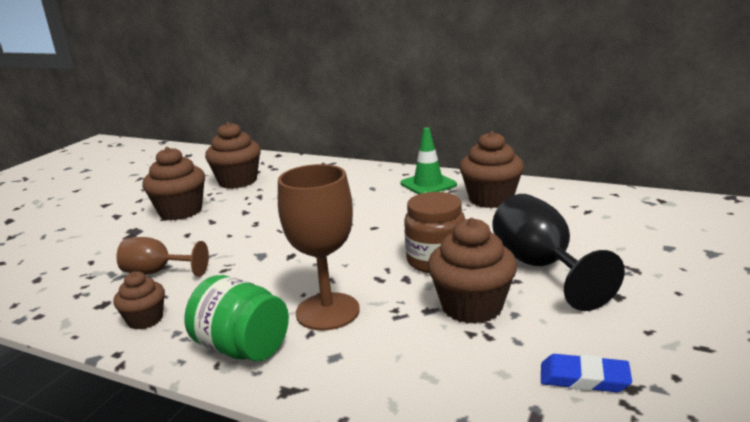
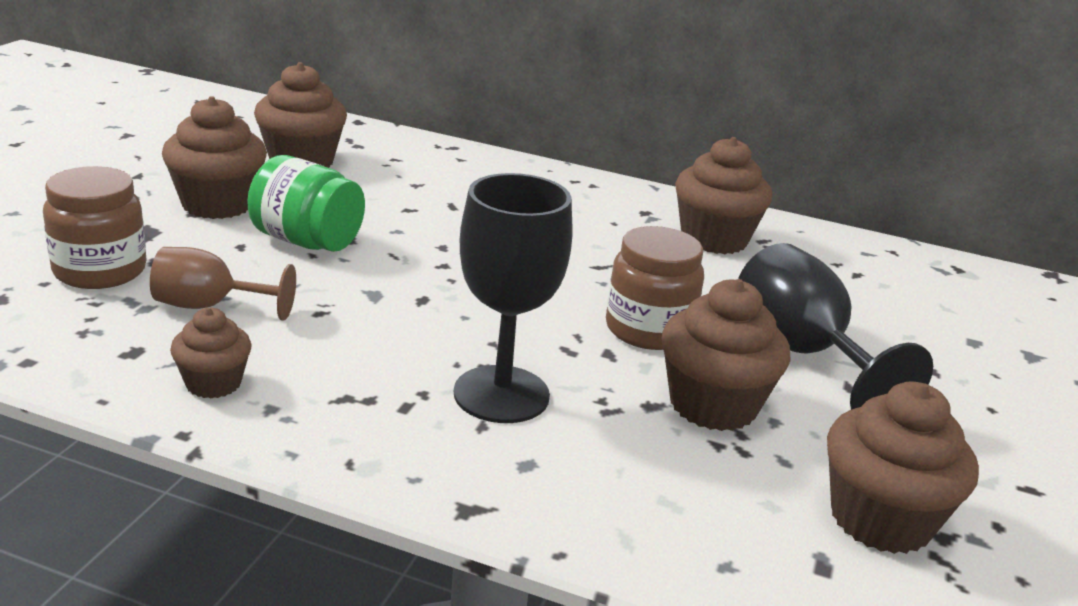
camera: 10 degrees left, 5 degrees up
(99, 257) = (100, 271): none -> brown jar
(242, 348) = (383, 441): green jar -> green jar (307, 241)
(327, 311) = (501, 394): brown goblet -> black goblet
(428, 184) = (614, 203): green traffic cone -> none
(584, 378) = (880, 519): blue eraser -> brown cupcake

